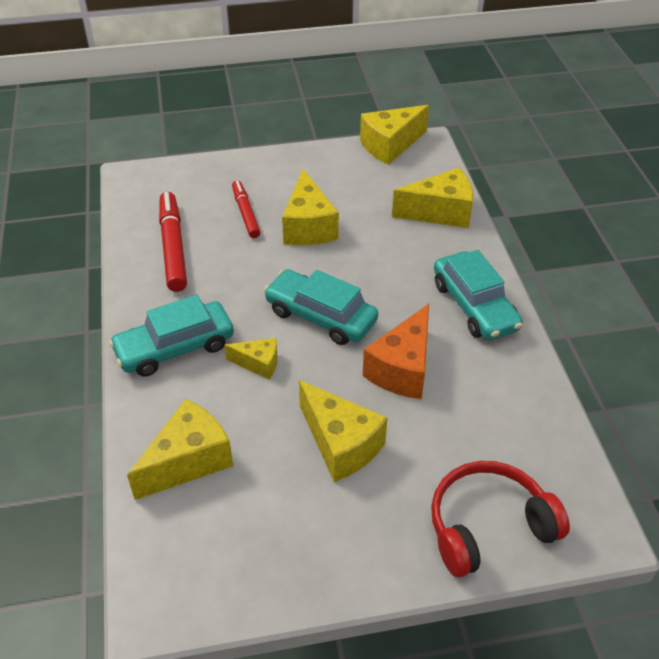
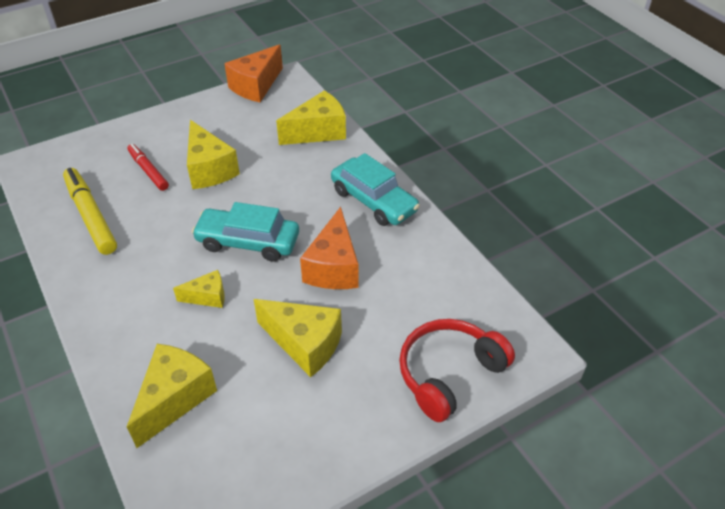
camera: 20 degrees left, 0 degrees up
(173, 247) = (91, 216): red marker -> yellow marker
(175, 347) = (125, 303): turquoise car -> none
(390, 145) = (256, 86): yellow cheese -> orange cheese

